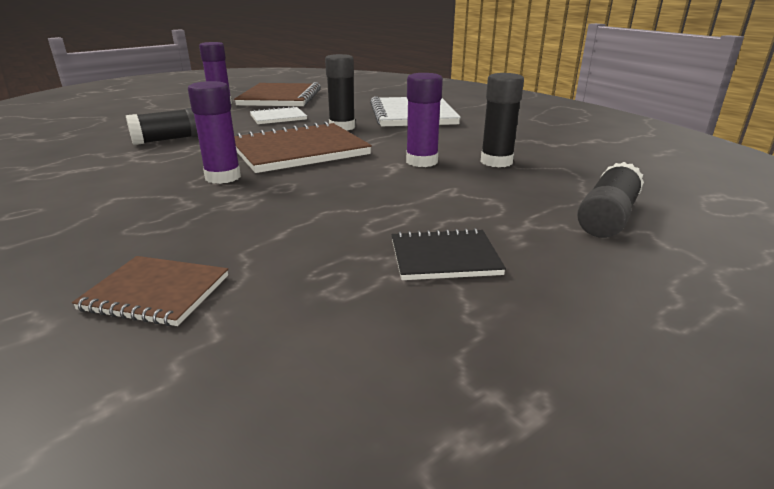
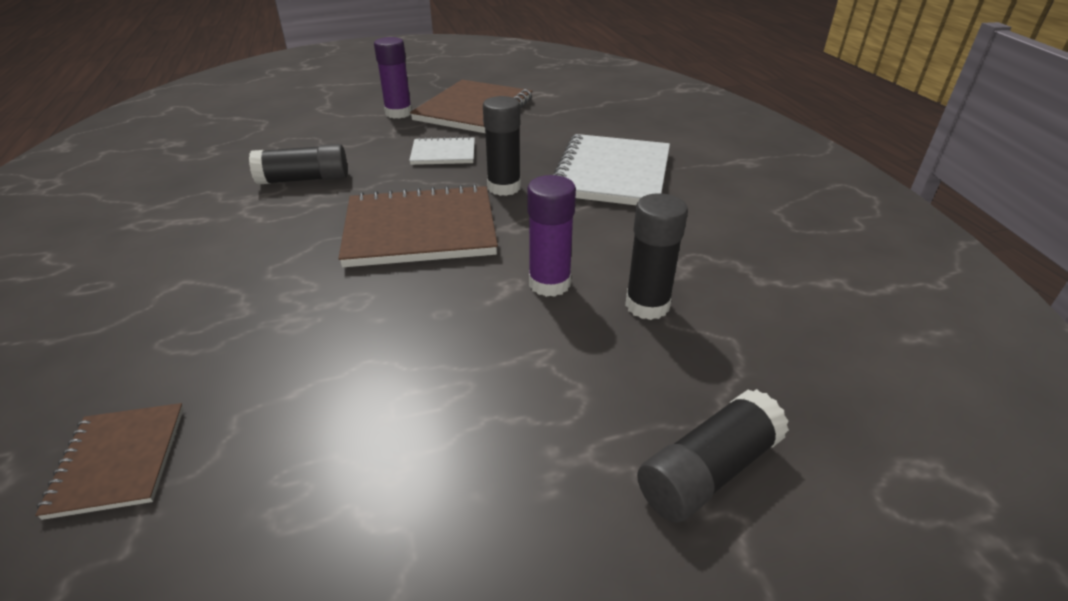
camera: 20 degrees right, 10 degrees up
(156, 293) = (118, 461): brown notebook -> brown notebook turned 45 degrees clockwise
(223, 177) = (307, 266): purple glue stick -> none
(444, 257) = (435, 492): black notebook -> none

